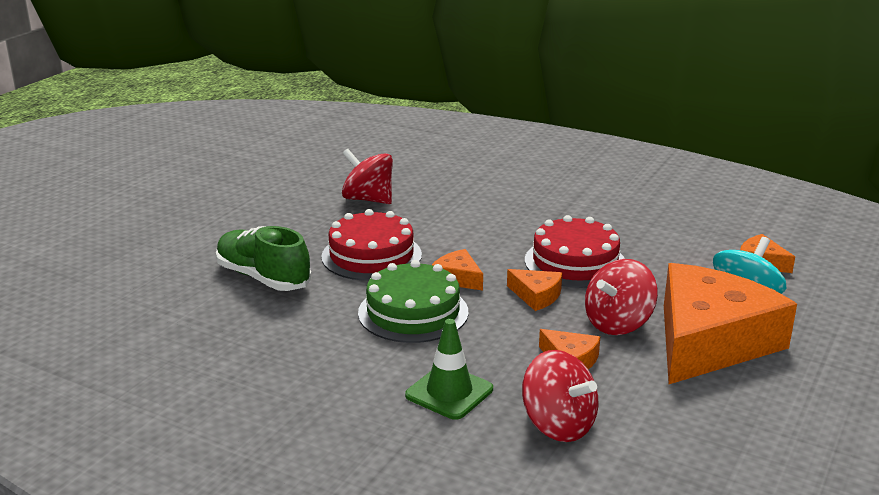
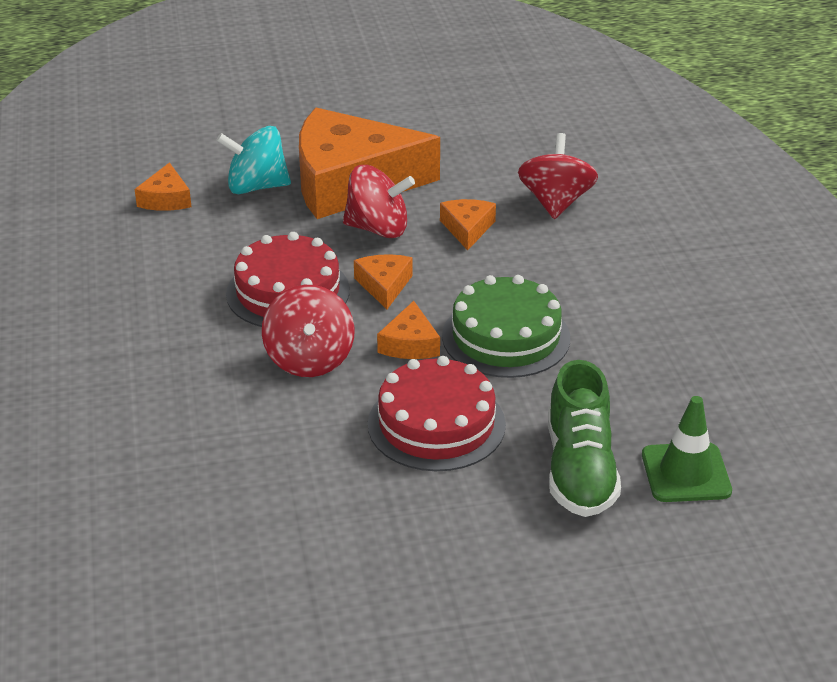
camera: 130 degrees left, 10 degrees up
(368, 199) = (299, 515): red spinning top -> red spinning top (309, 359)
(449, 392) = (588, 261): green traffic cone -> green traffic cone (686, 473)

